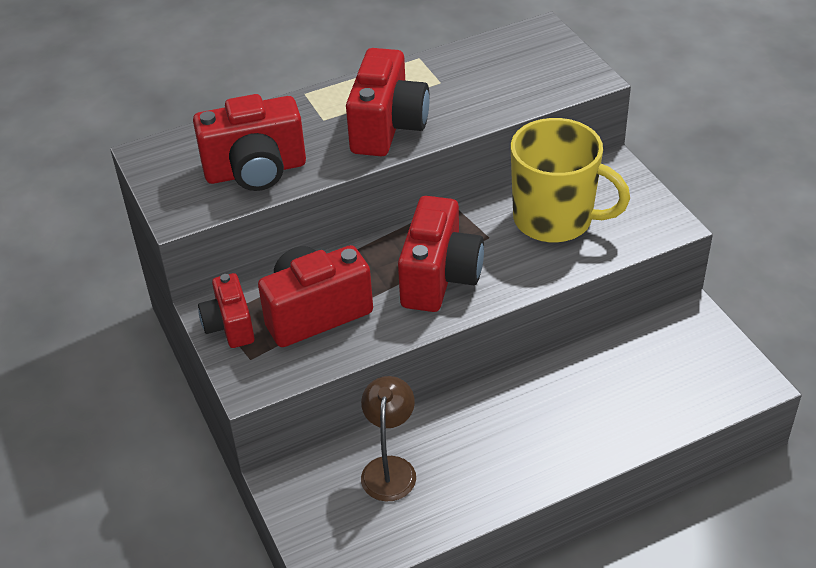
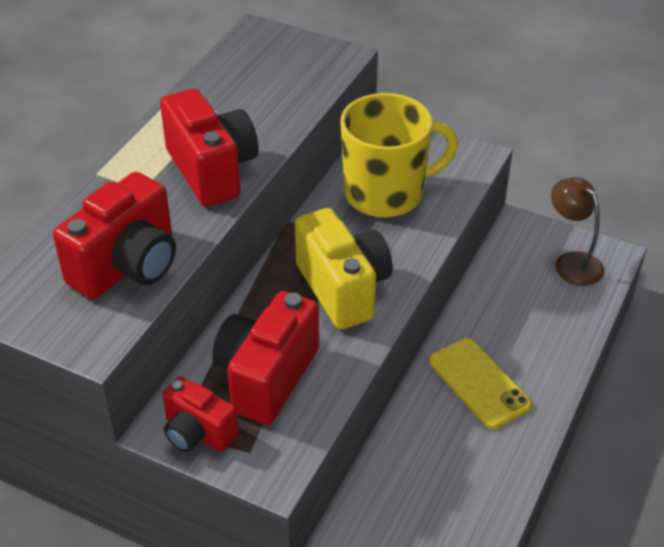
camera: 40 degrees left, 0 degrees up
(390, 468) = (416, 483): brown lamp -> brown lamp (572, 262)
(439, 278) = (343, 289): red camera -> yellow camera
(519, 423) = (479, 383): none -> yellow phone

